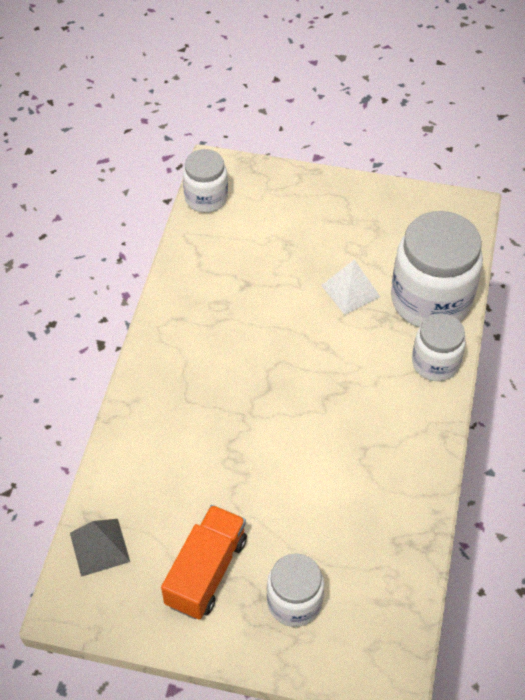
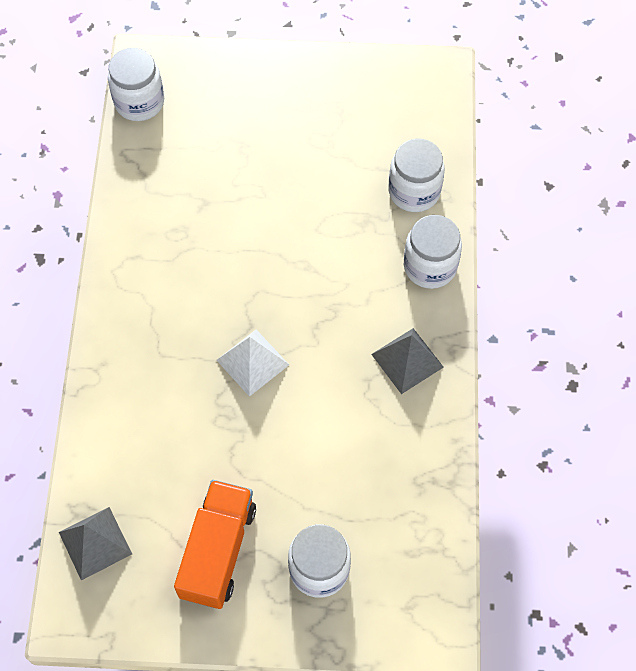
camera: 10 degrees left, 10 degrees up
(350, 291) = (323, 194): white pyramid -> white pyramid (252, 362)
(402, 437) = (407, 360): none -> grey pyramid
(430, 300) = (414, 191): white jar -> white jar, size x0.57

